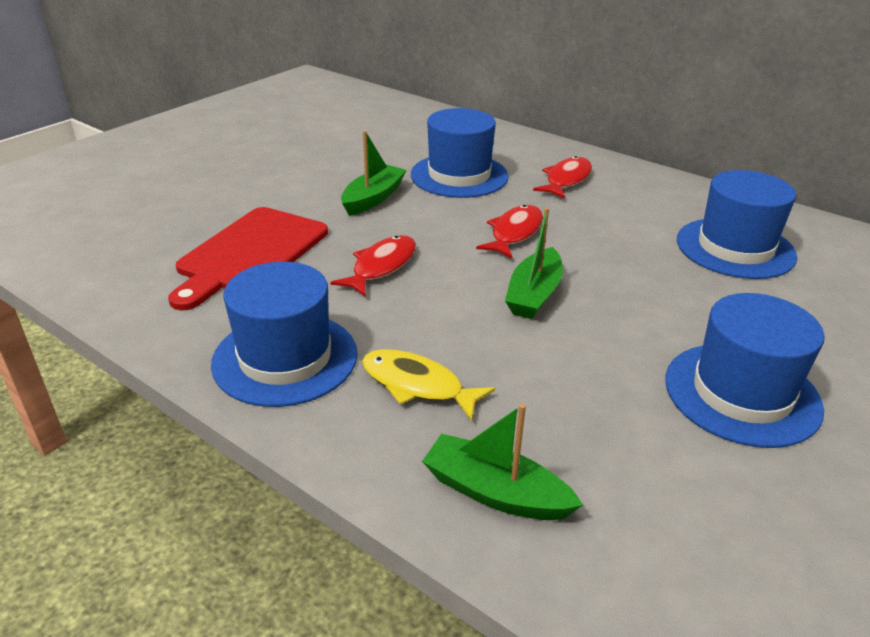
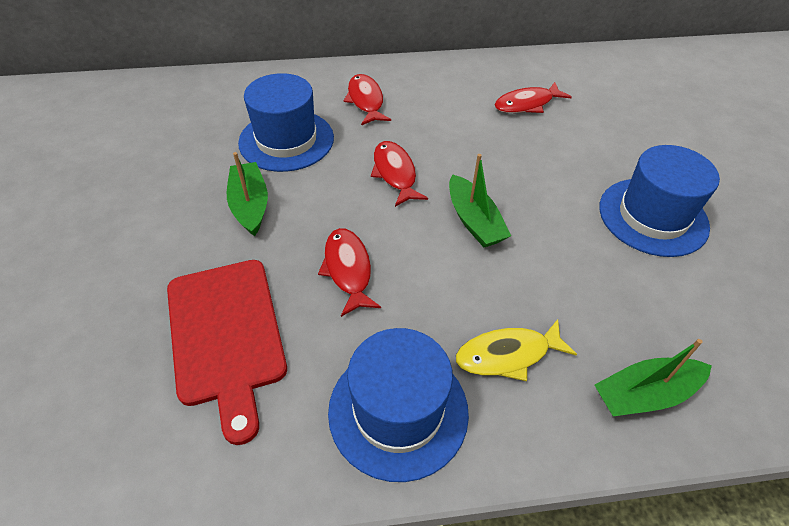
camera: 45 degrees left, 15 degrees up
(735, 248) = (527, 104): blue hat -> red fish

